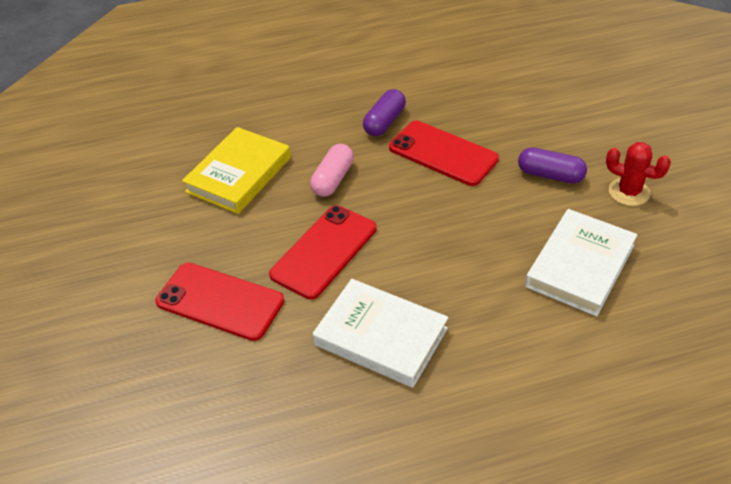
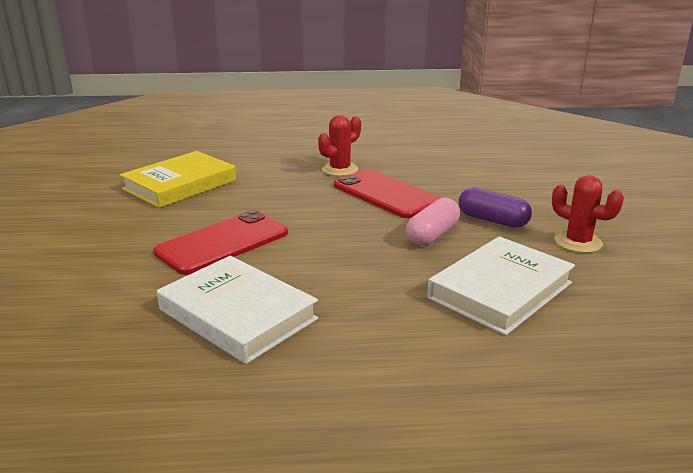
camera: 10 degrees right, 20 degrees down
(220, 301) = (90, 263): red phone -> none
(333, 179) = (266, 197): pink capsule -> pink capsule (432, 234)
(384, 122) = (340, 170): purple capsule -> red cactus

